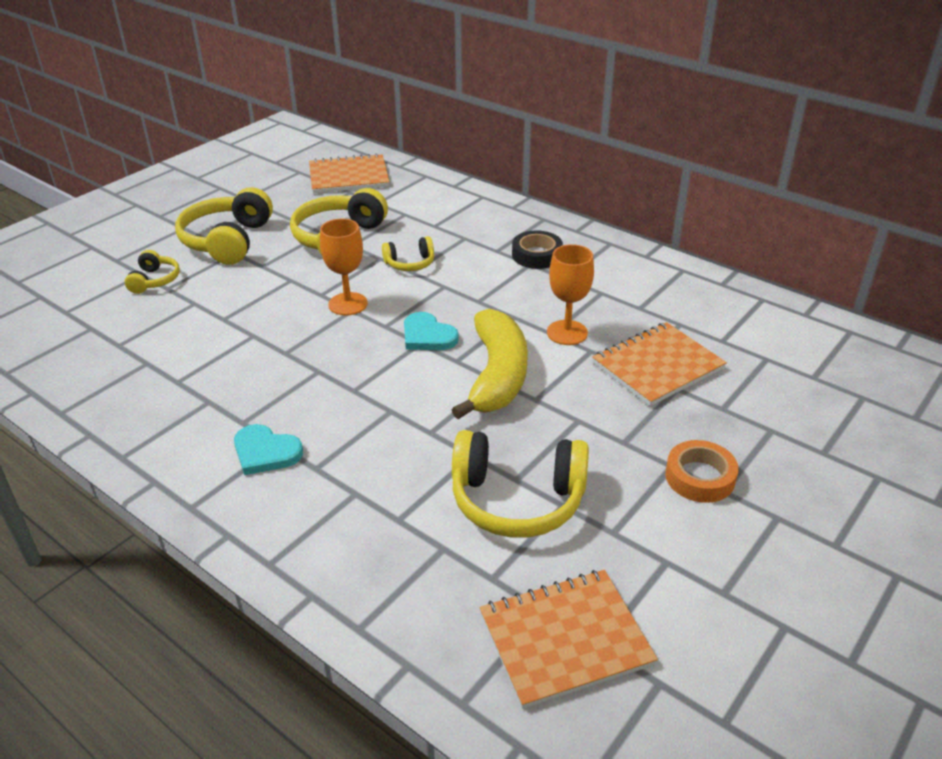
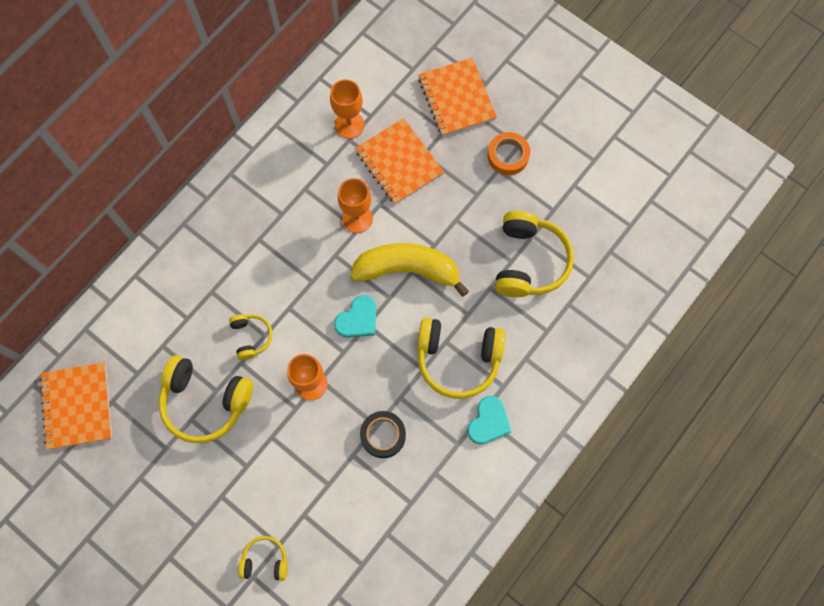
camera: 90 degrees left, 35 degrees up
(228, 241) = (199, 507): yellow headphones -> yellow headphones (458, 359)
(537, 255) = (245, 233): black tape -> black tape (383, 435)
(565, 639) = (627, 242): orange notebook -> orange notebook (456, 98)
(702, 324) = (349, 125): none -> orange goblet

